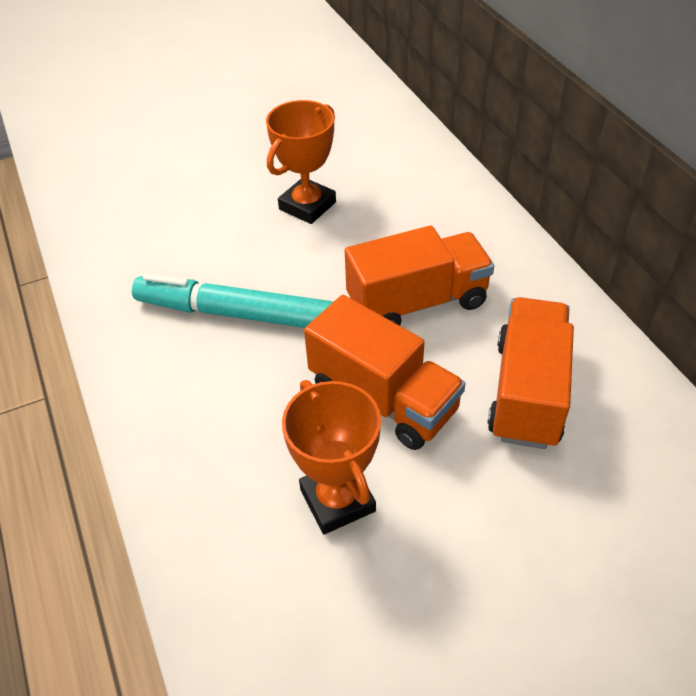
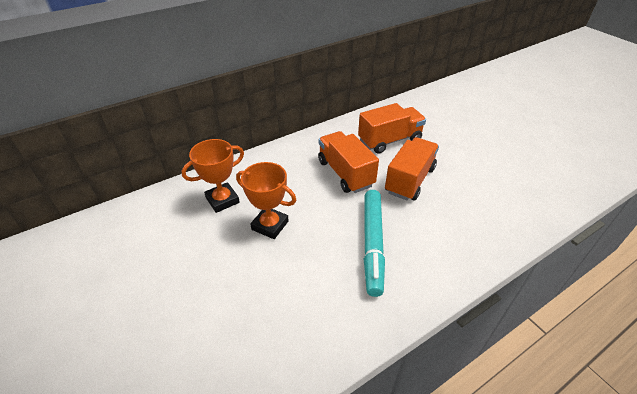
camera: 100 degrees left, 5 degrees down
(337, 500) = (468, 189): orange trophy -> orange trophy (222, 200)
(527, 392) = (389, 140): orange truck -> orange truck turned 150 degrees clockwise

